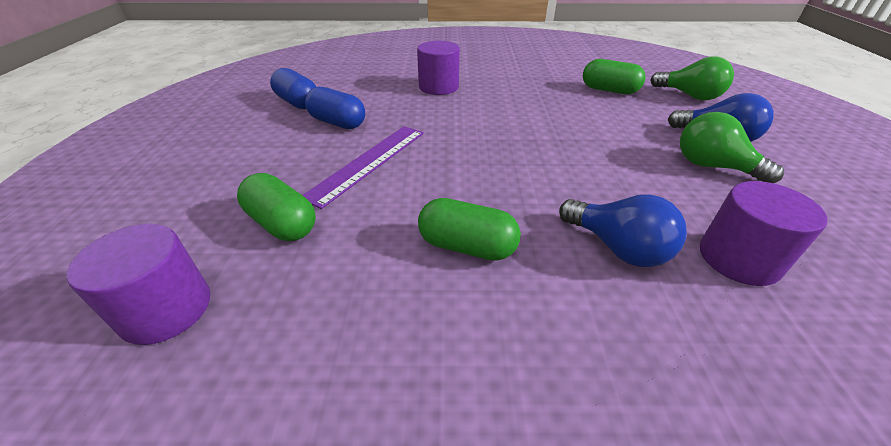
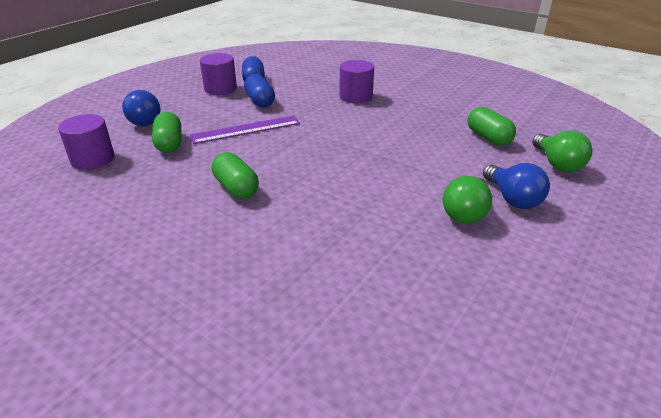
camera: 35 degrees right, 5 degrees down
(617, 248) = (312, 222): blue light bulb -> blue light bulb (146, 120)
(712, 166) = (466, 213): green light bulb -> green light bulb turned 135 degrees counterclockwise
(738, 258) = (375, 258): purple cylinder -> purple cylinder (220, 89)

